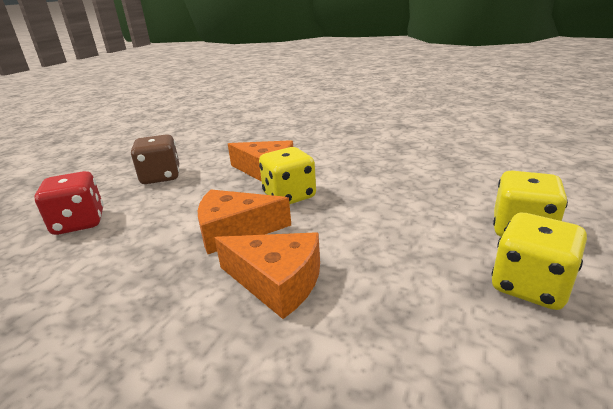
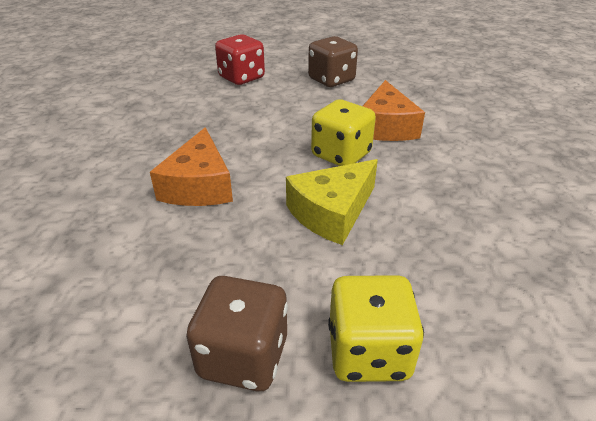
camera: 65 degrees right, 10 degrees up
(235, 231) = (262, 144): orange cheese -> none
(366, 215) = (332, 212): none -> yellow cheese
(530, 286) = (243, 356): yellow dice -> brown dice

